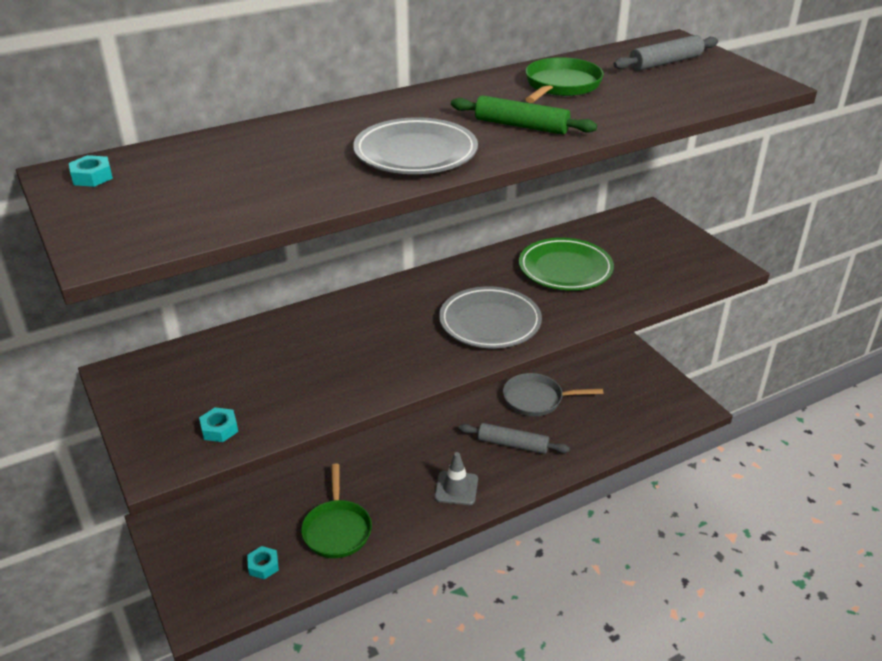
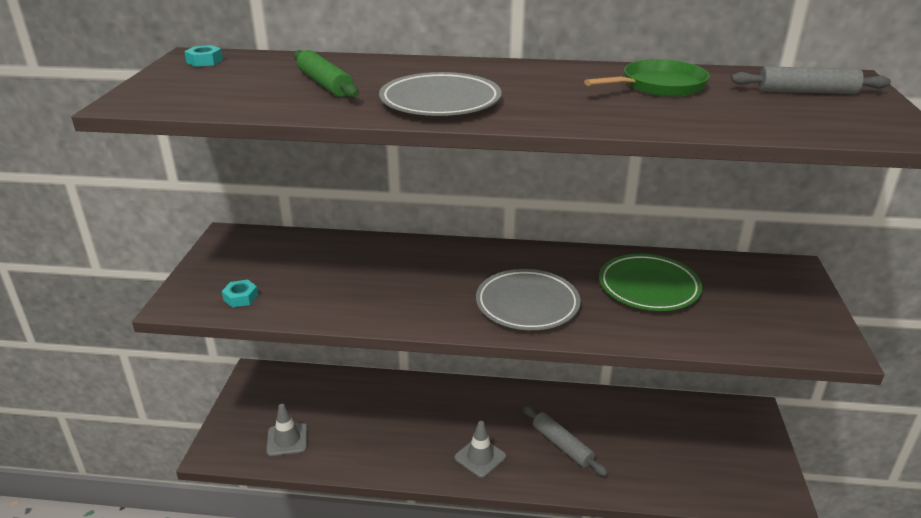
camera: 35 degrees right, 5 degrees down
(263, 566) = (287, 440): turquoise nut -> grey traffic cone
(337, 529) = (360, 440): green pan -> none
(521, 126) = (567, 105): green rolling pin -> green rolling pin (325, 84)
(537, 399) = (620, 417): grey pan -> none

